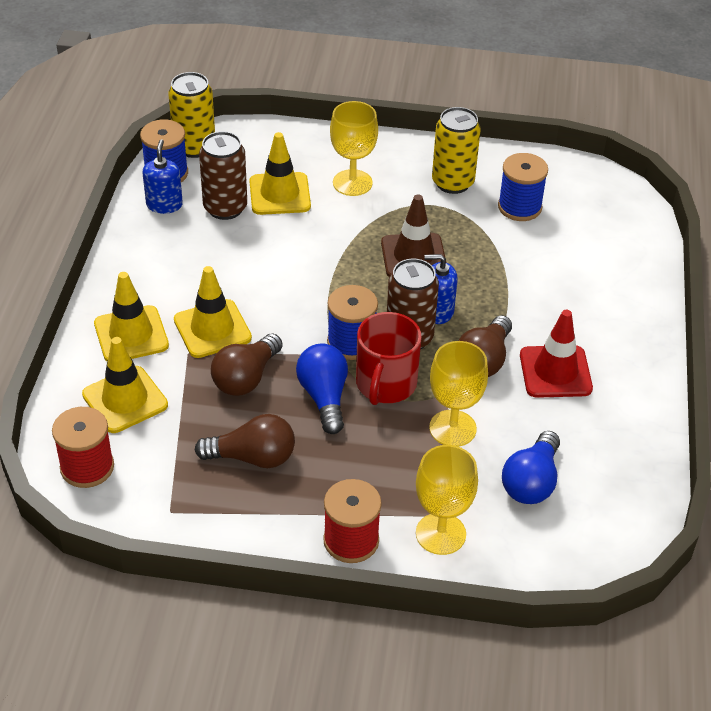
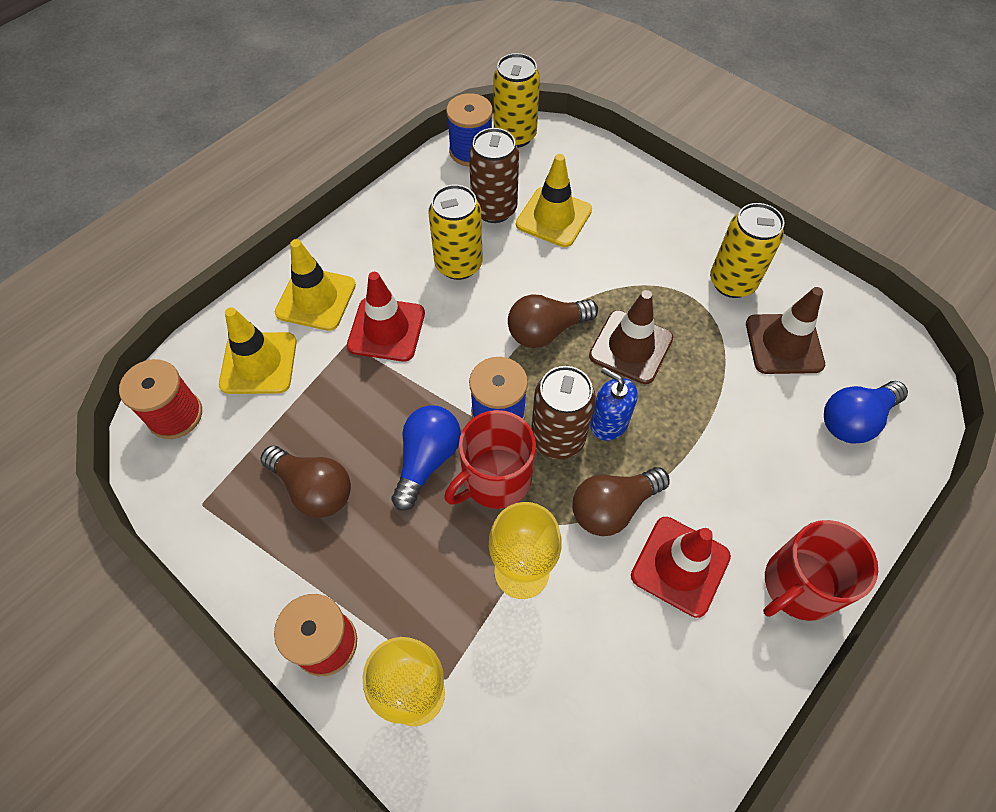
camera: 35 degrees right, 15 degrees up
(164, 205) = (445, 181): blue soap dispenser -> none
(212, 329) = (386, 329): yellow traffic cone -> red traffic cone
(231, 259) = (458, 264): none -> yellow can
(246, 378) = (374, 398): brown light bulb -> brown light bulb (546, 331)
(352, 183) = (631, 237): yellow goblet -> none
(519, 207) = (784, 344): blue spool -> brown traffic cone
(531, 482) = (554, 691): blue light bulb -> blue light bulb (854, 420)
(637, 345) = (798, 585): none -> red mug

